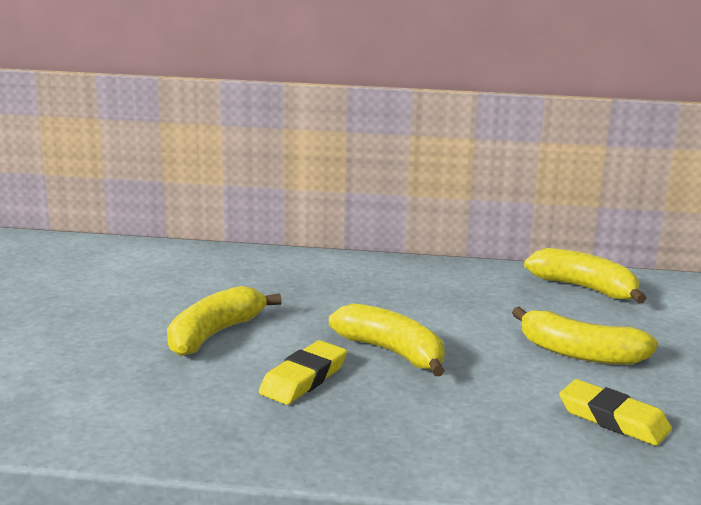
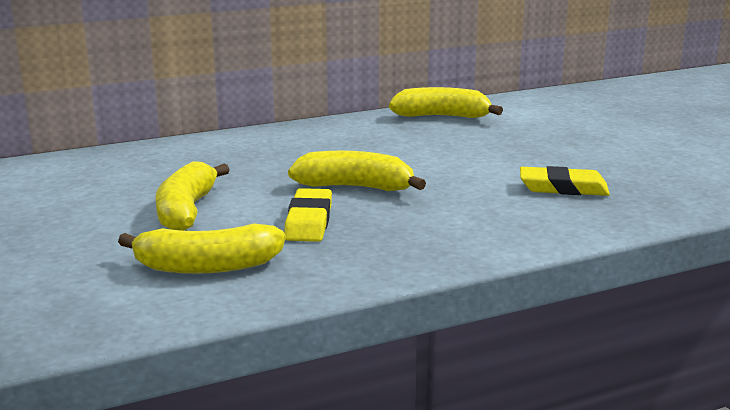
camera: 30 degrees left, 0 degrees up
(580, 353) = (491, 156): yellow banana -> yellow banana (206, 266)

